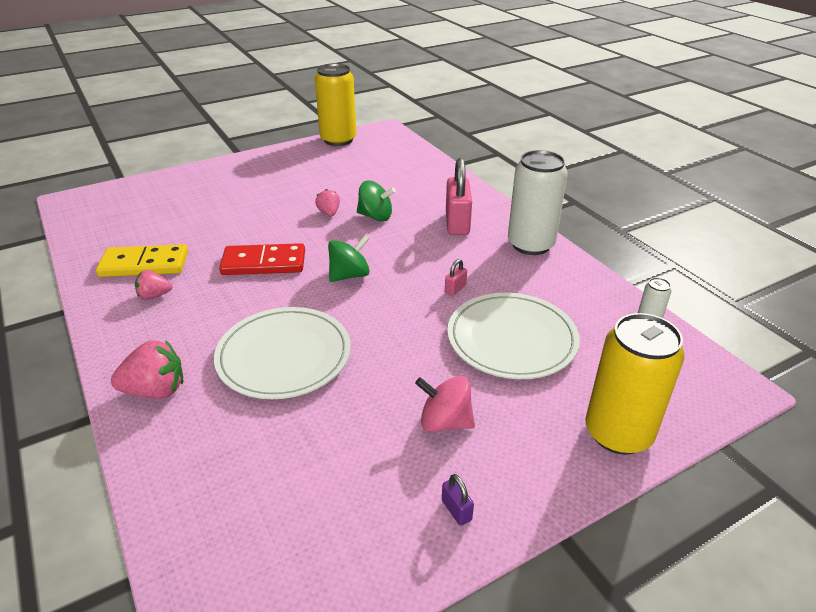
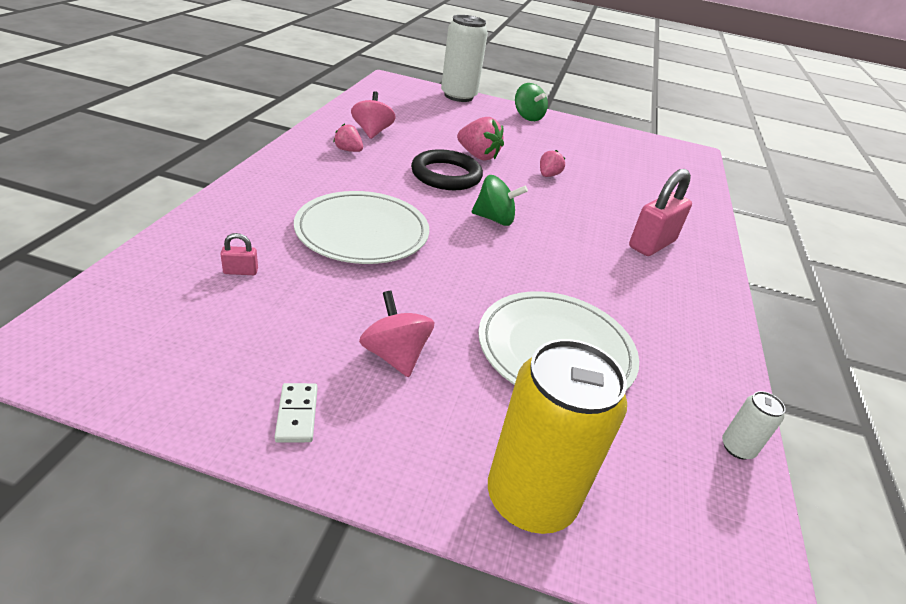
camera: 40 degrees right, 0 degrees up
(144, 264) = (372, 132): yellow domino -> pink spinning top
(156, 391) = (260, 196): pink strawberry -> pink strawberry (478, 156)
(264, 263) = (446, 175): red domino -> black ring
(338, 140) = (639, 138): yellow can -> none
(375, 216) = (583, 198): green spinning top -> green spinning top (527, 117)
(455, 289) = (567, 283): pink padlock -> pink padlock (240, 271)
(456, 510) = (297, 414): purple padlock -> white domino
(531, 244) = (703, 302): white can -> white can (458, 96)

